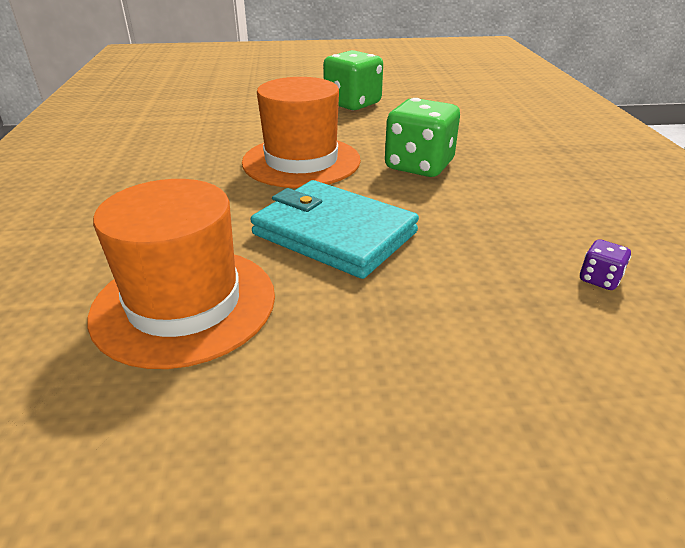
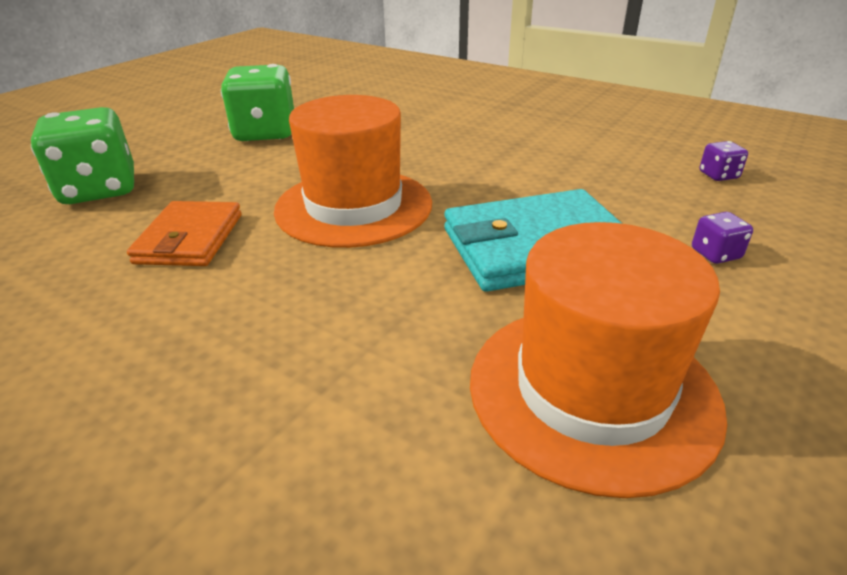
camera: 50 degrees left, 0 degrees up
(209, 139) = (189, 238): none -> orange wallet
(419, 166) = (457, 160): green dice -> green dice (99, 190)
(431, 312) = (715, 254): none -> purple dice

